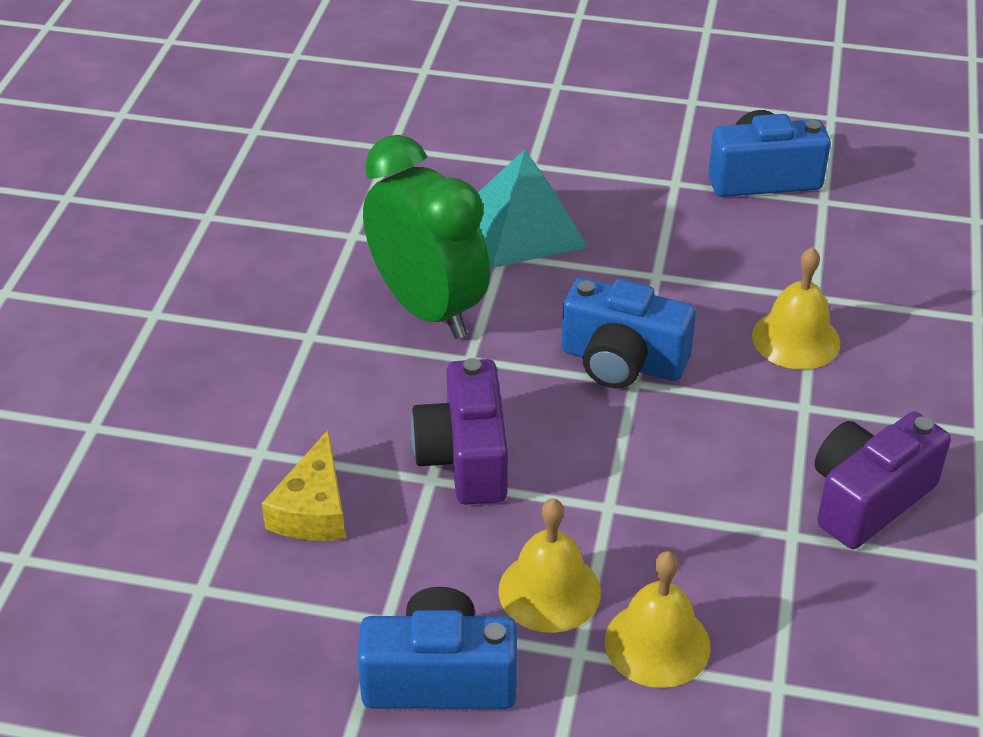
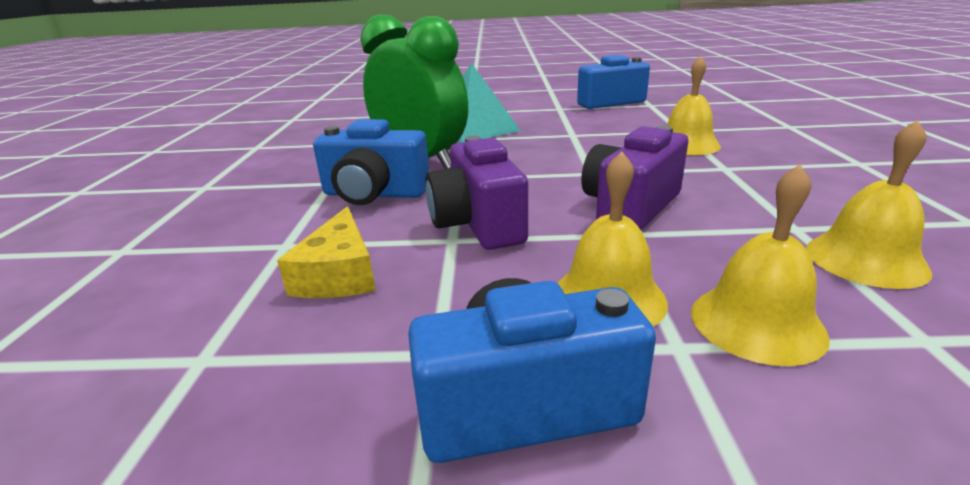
camera: 10 degrees left, 15 degrees down
(622, 362) = (575, 166): blue camera -> blue camera (374, 194)
(818, 593) = (865, 259): none -> yellow bell
(867, 499) = (828, 201): purple camera -> purple camera (630, 207)

